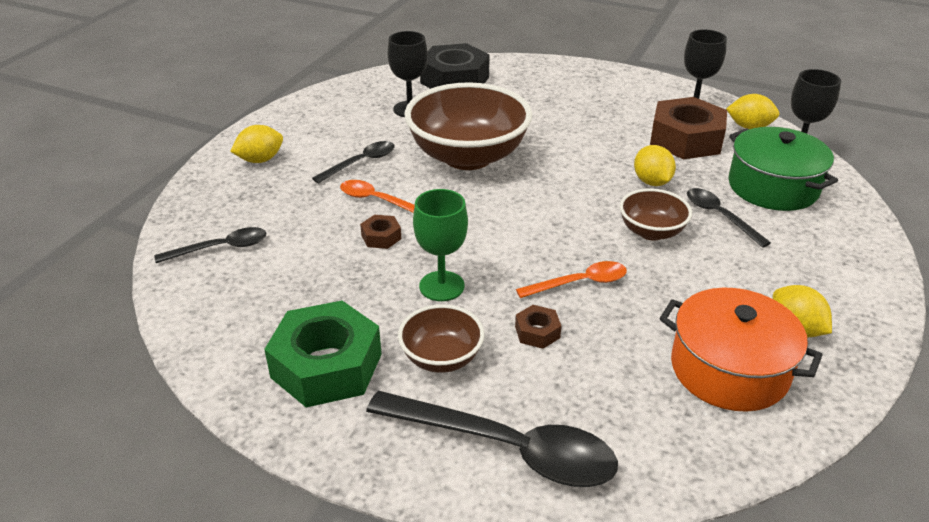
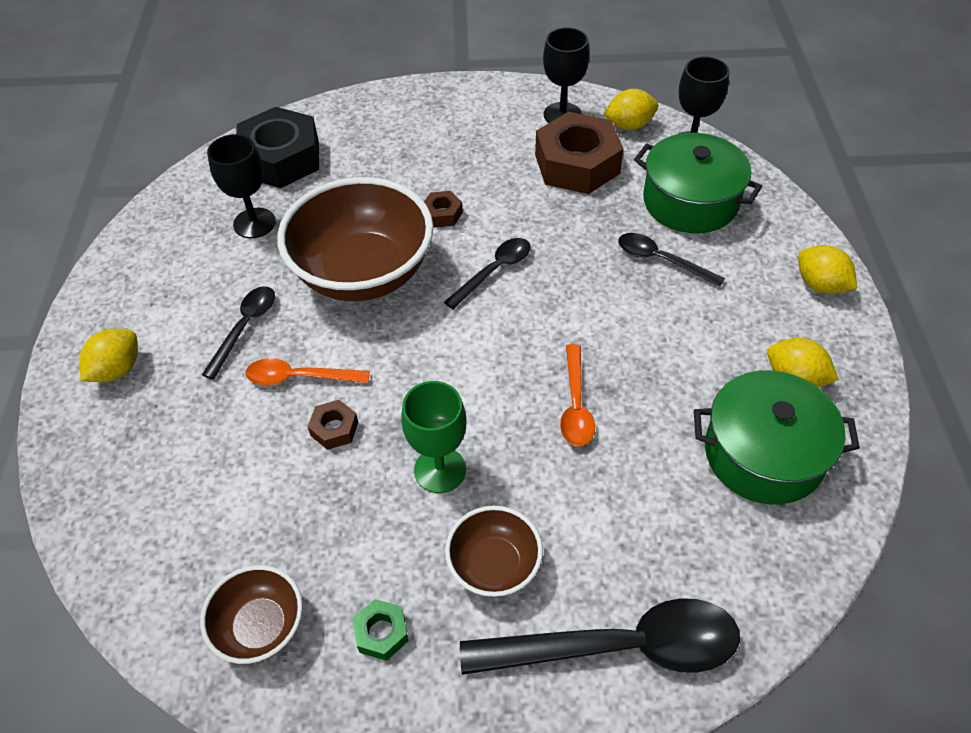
camera: 25 degrees left, 15 degrees up
(221, 248) = (155, 524): black spoon -> black spoon (494, 271)
(327, 366) = (381, 633): green nut -> green nut, size x0.44
(537, 332) = (569, 488): brown nut -> brown nut (442, 214)
(580, 283) = (575, 405): orange spoon -> orange spoon turned 135 degrees clockwise
(651, 182) = (574, 238): yellow lemon -> yellow lemon (820, 285)
(651, 232) = (608, 307): brown bowl -> brown bowl (260, 627)
(729, 369) = (763, 453): orange pot -> green pot

